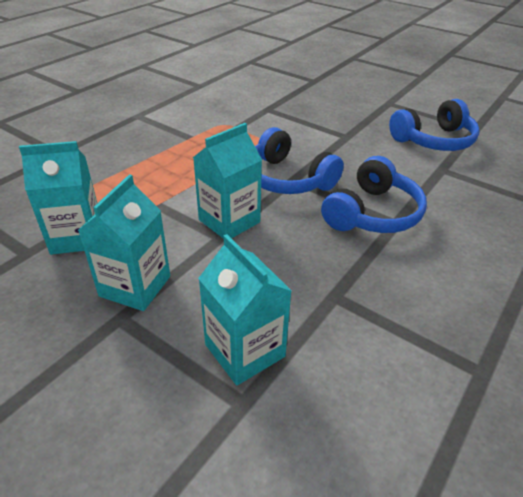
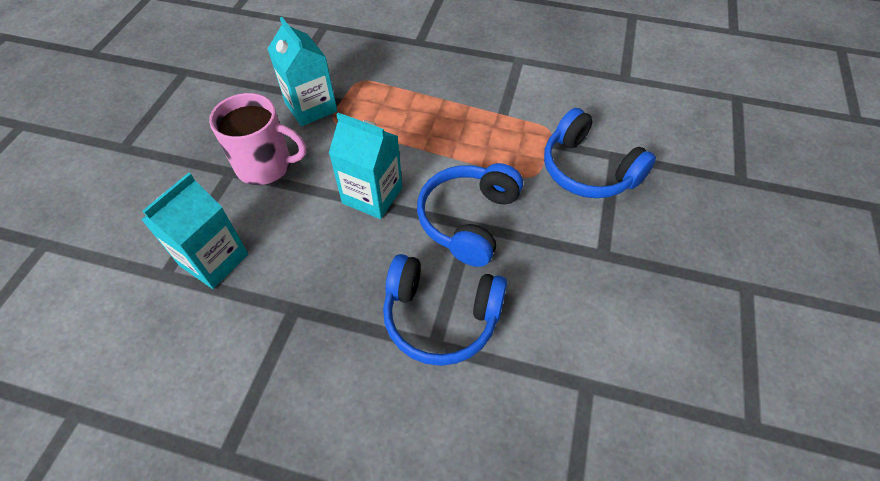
camera: 70 degrees right, 15 degrees up
(135, 286) = (266, 166): turquoise carton -> pink mug
(434, 140) = (666, 365): blue headphones -> blue headphones (588, 170)

